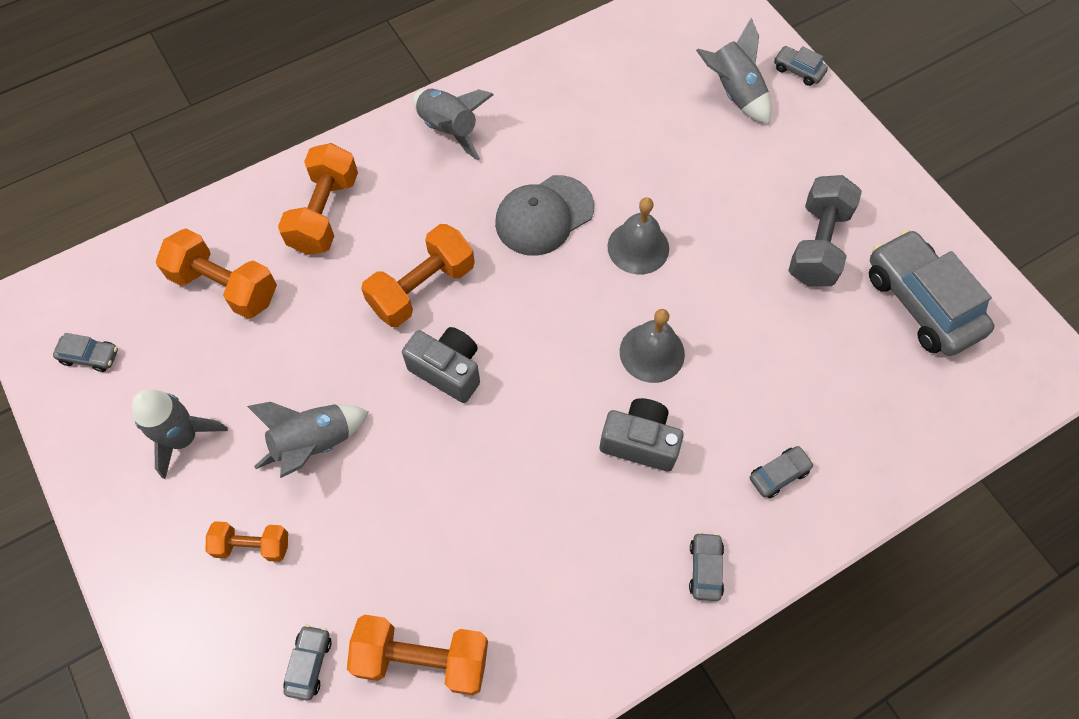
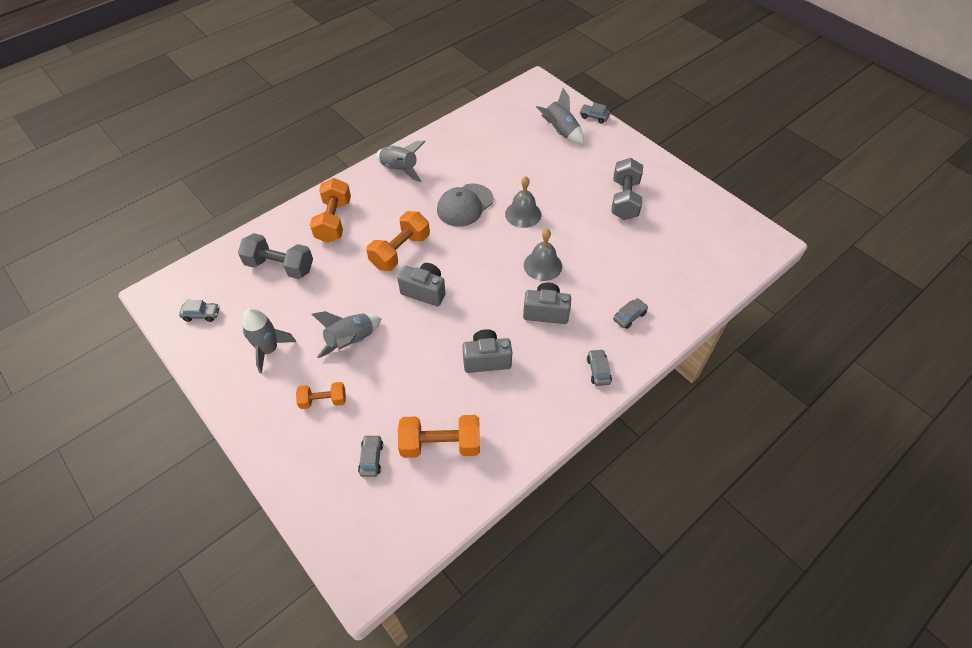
camera: 10 degrees left, 10 degrees down
(225, 286) = (280, 266): orange dumbbell -> grey dumbbell
(525, 515) = (486, 359): none -> grey camera
(921, 302) = (688, 220): grey car -> none

